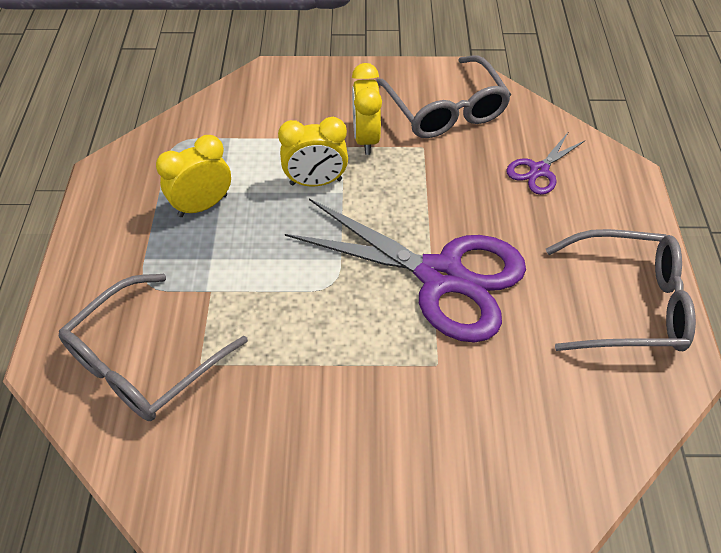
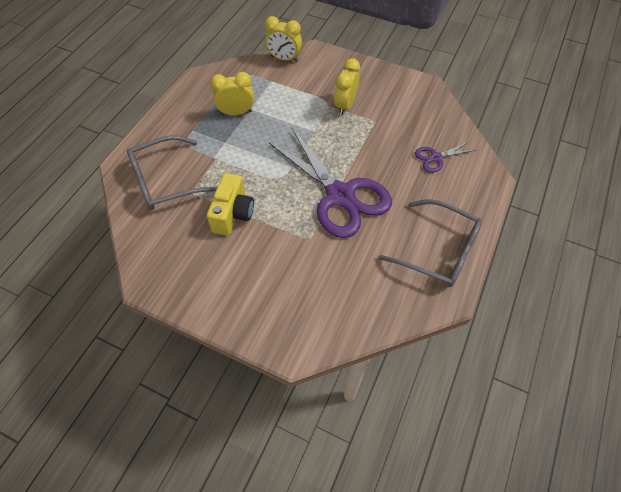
camera: 25 degrees right, 5 degrees up
(292, 371) = (233, 214): none -> yellow camera
(316, 182) = (303, 120): yellow clock -> yellow clock (284, 59)
(445, 109) = (402, 103): grey glasses -> none

